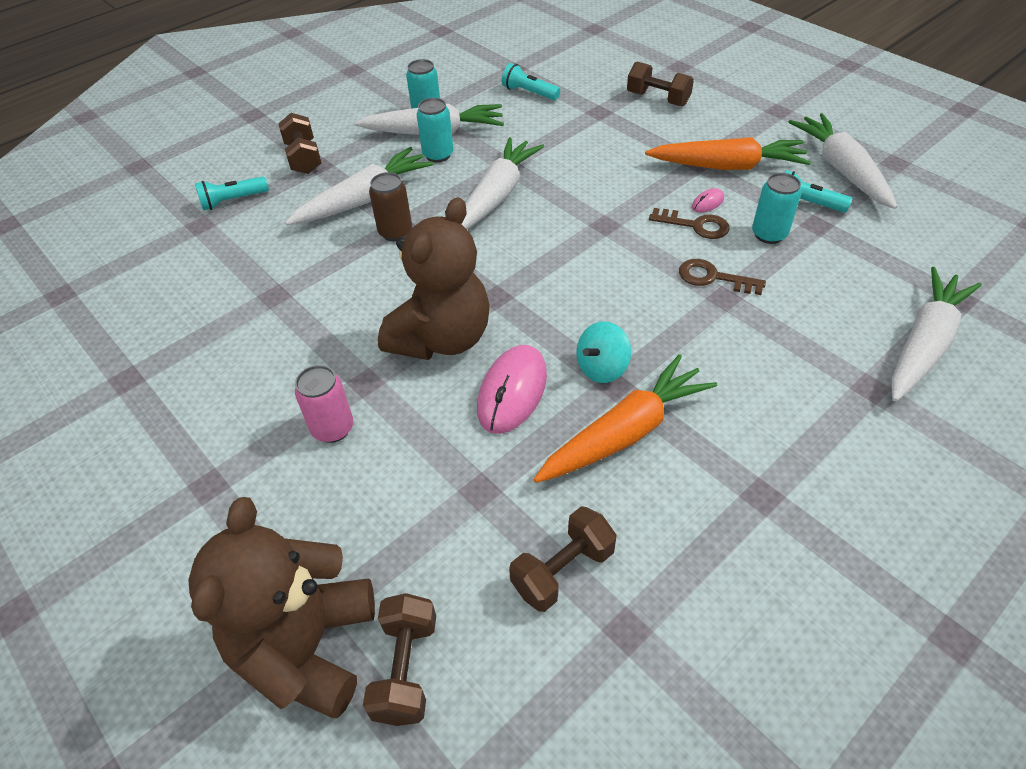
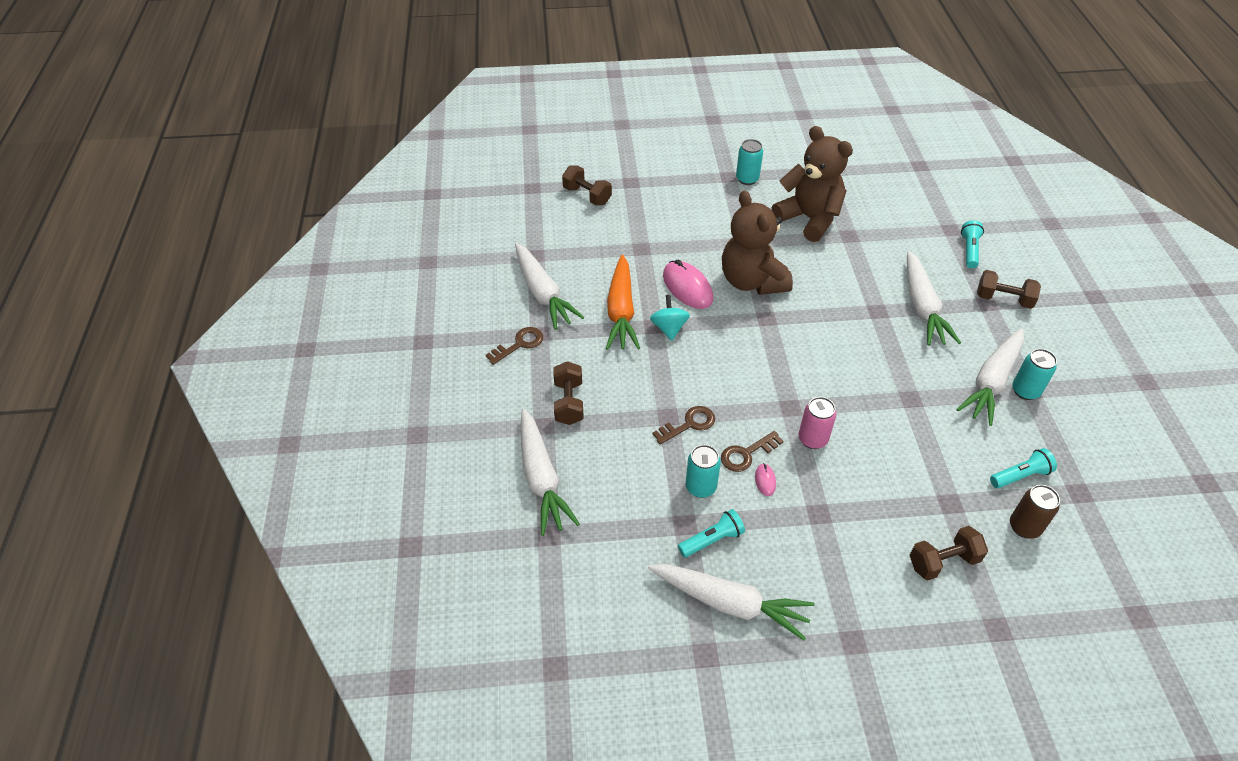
camera: 125 degrees right, 0 degrees up
(307, 647) = (622, 177): brown teddy bear -> brown teddy bear (809, 219)
(333, 428) = (725, 221): pink can -> pink can (812, 439)
(395, 232) = (870, 305): brown can -> brown can (1024, 527)
(438, 155) = (954, 368): turquoise can -> turquoise can (747, 179)
(497, 195) = (872, 372): white carrot -> white carrot (543, 293)
(562, 570) = (578, 252): brown dumbbell -> brown dumbbell (569, 403)
(727, 166) = (799, 529): orange carrot -> none
(805, 504) = (519, 344): none -> brown key

